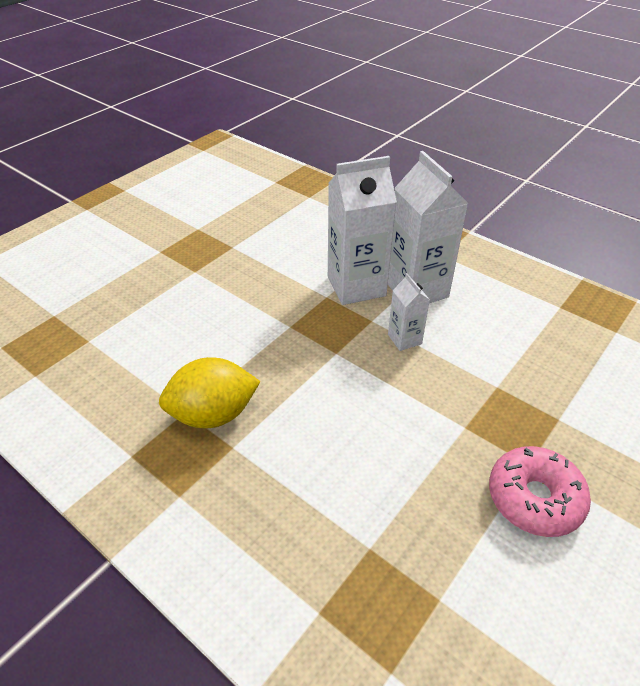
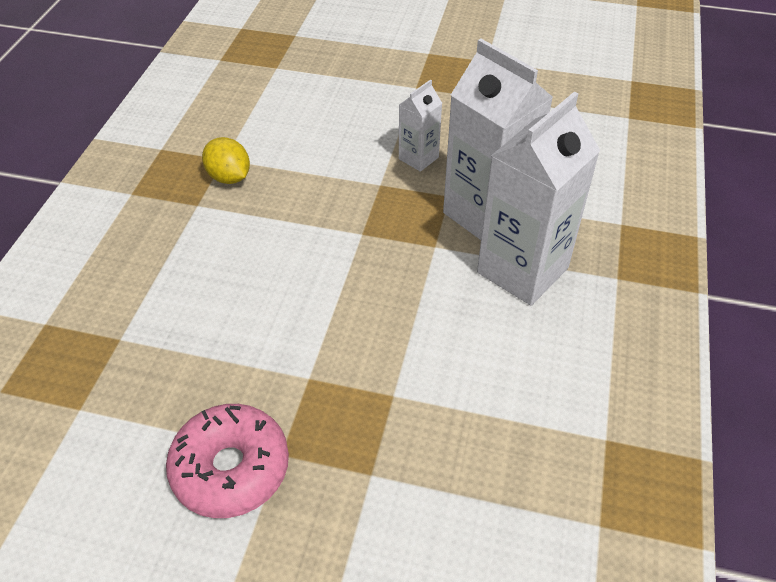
camera: 65 degrees right, 5 degrees up
(213, 414) = (229, 177): yellow lemon -> yellow lemon, size x0.62
(404, 339) = (421, 284): white carton -> white carton (418, 158)

